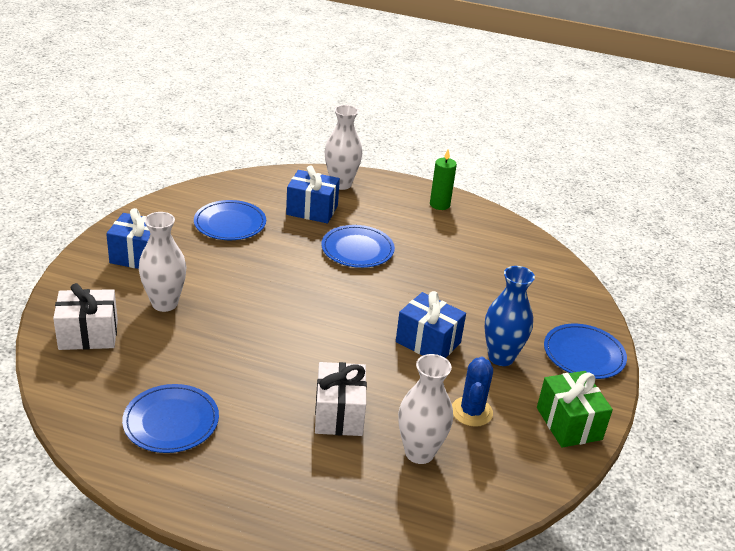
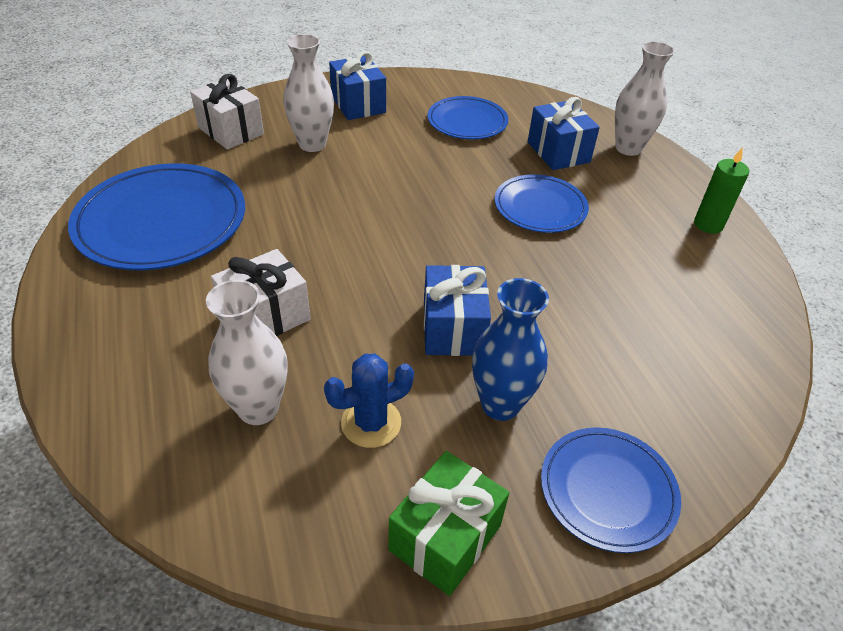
camera: 55 degrees right, 10 degrees up
(171, 421) = (161, 221): blue plate -> blue plate, size x1.69

